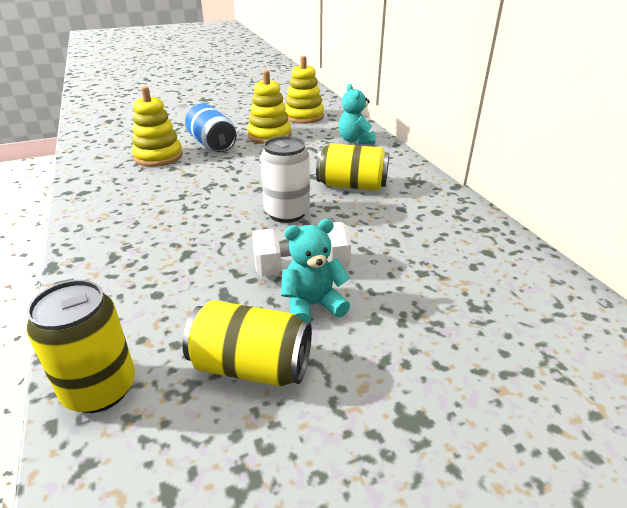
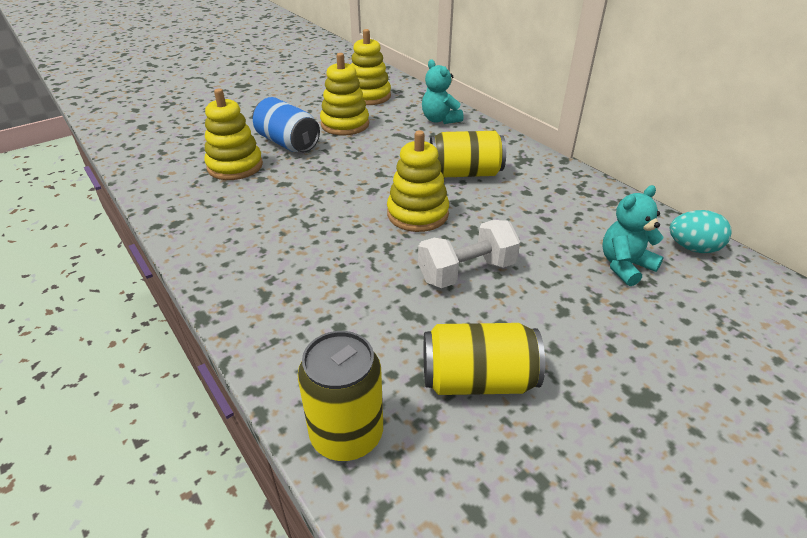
camera: 15 degrees left, 5 degrees up
(287, 213) = (417, 214): white can -> yellow stacking toy
(312, 305) = (499, 308): turquoise teddy bear -> turquoise teddy bear (625, 266)
(550, 283) = (693, 248): none -> turquoise egg

